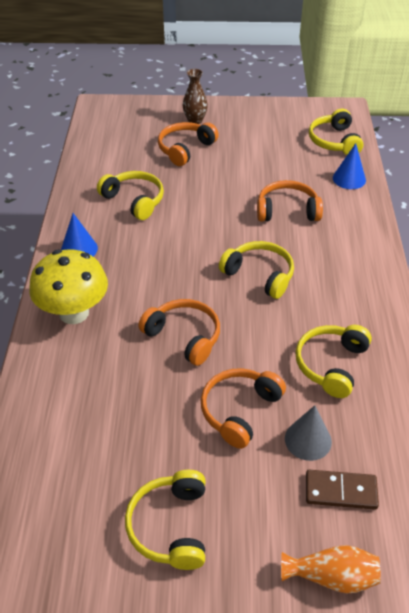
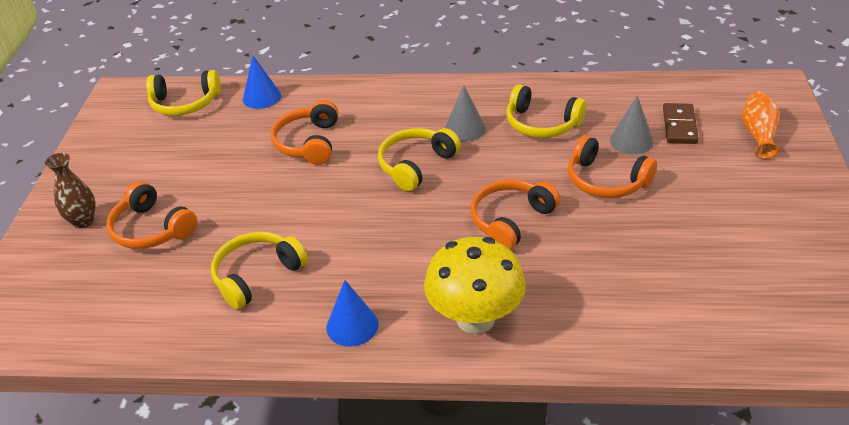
camera: 85 degrees left, 5 degrees down
(170, 526) = (745, 223): yellow headphones -> none
(316, 306) = (465, 129): none -> grey cone

